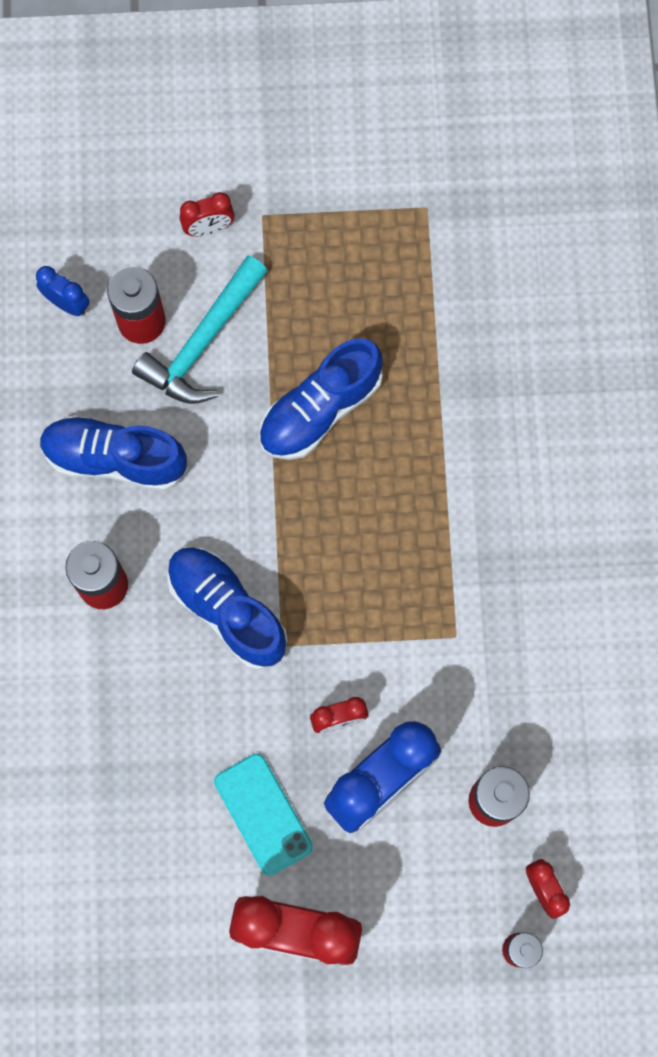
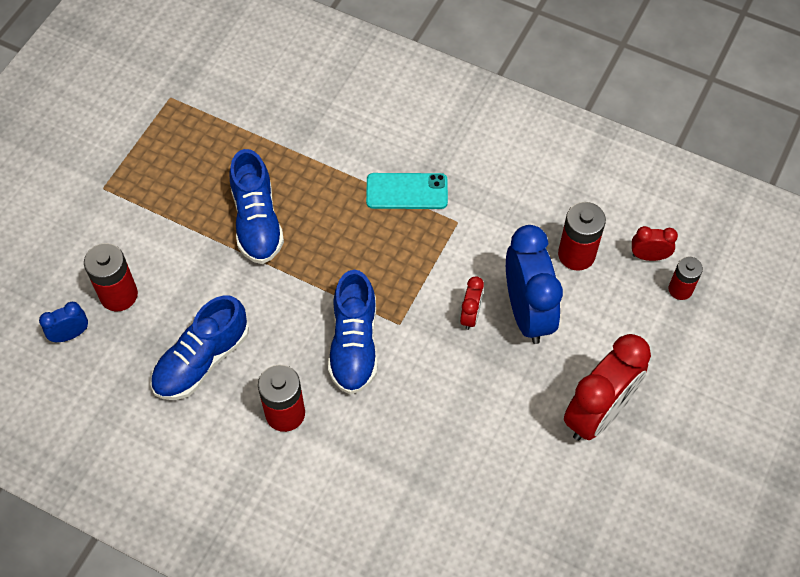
camera: 60 degrees left, 15 degrees down
(203, 342) = (161, 266): turquoise hammer -> none
(209, 228) = (87, 222): red clock -> none
(227, 610) = (354, 344): blue shoe -> blue shoe turned 75 degrees counterclockwise
(263, 814) = (507, 393): turquoise phone -> turquoise phone (407, 191)

